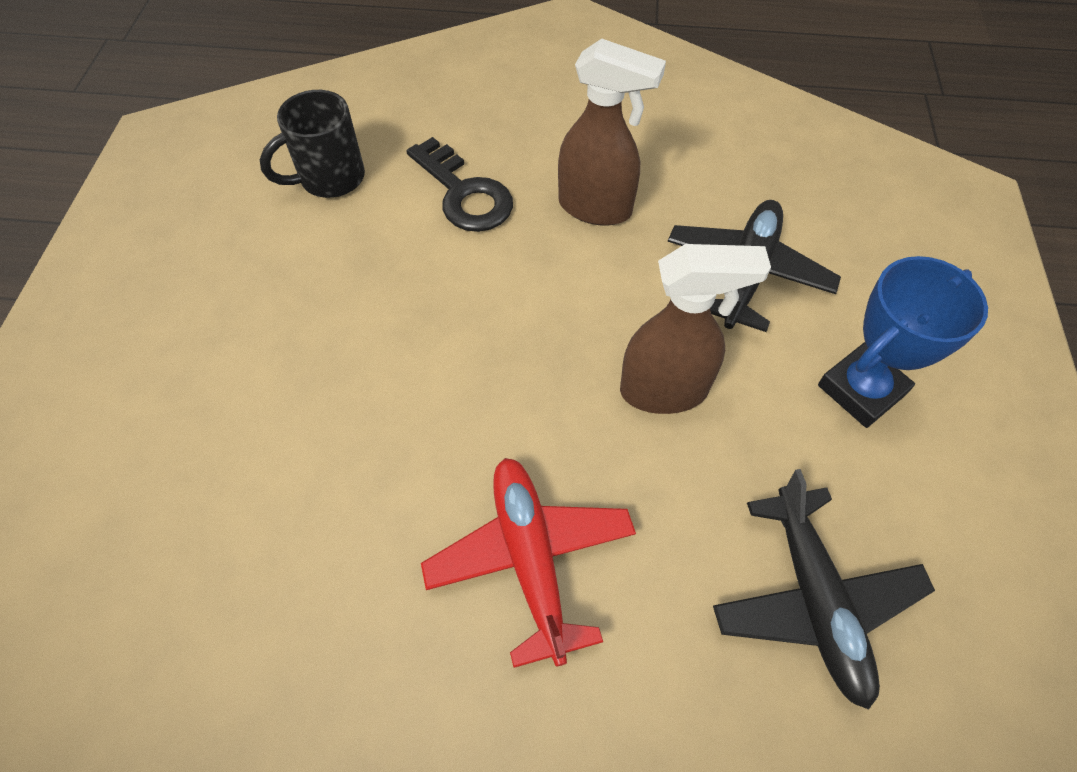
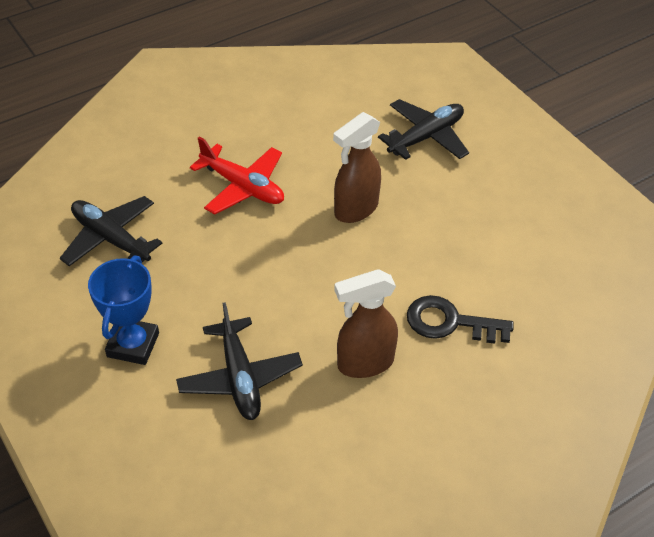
camera: 140 degrees right, 10 degrees down
(175, 453) = (426, 137): none -> black plane
(330, 179) = (534, 282): black mug -> none
(665, 391) = (237, 283): brown spray bottle -> brown spray bottle (355, 209)

